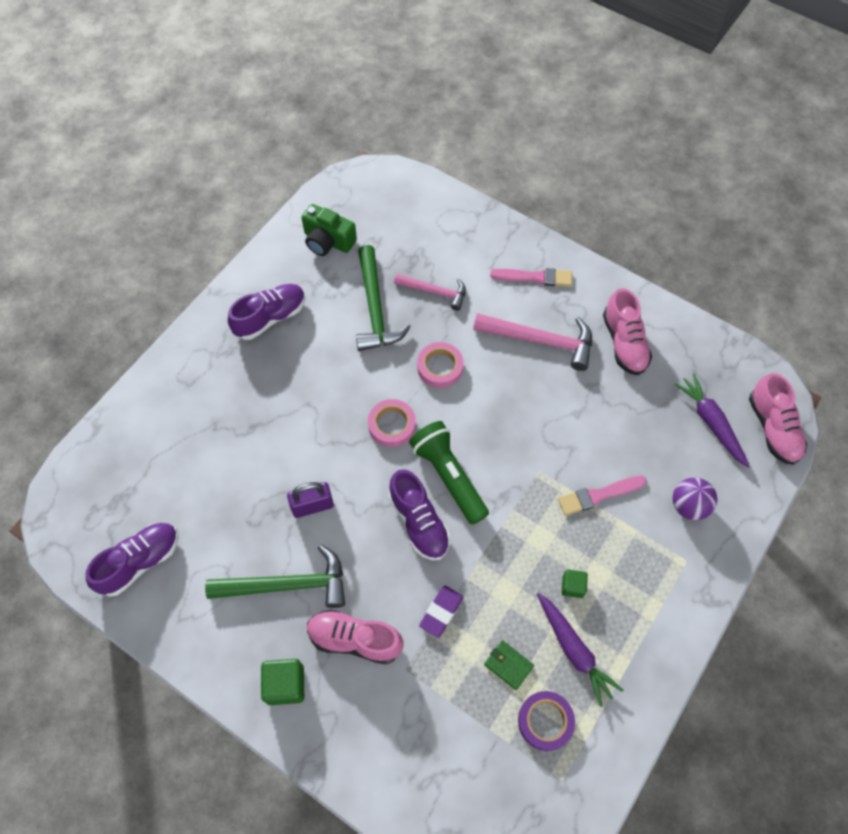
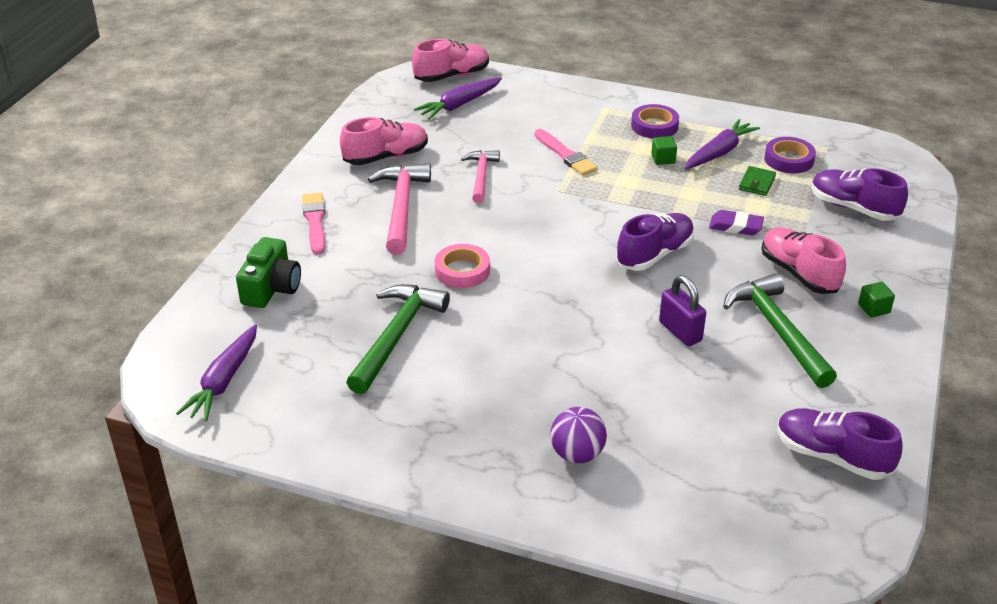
camera: 105 degrees left, 25 degrees down
(270, 318) = (441, 428): purple shoe -> purple shoe (853, 208)
(285, 685) = (874, 309): green cube -> green cube, size x0.62
(328, 241) = (295, 401): green camera -> green camera (271, 288)
(355, 639) = (799, 273): pink shoe -> pink shoe turned 150 degrees clockwise
(362, 205) = (223, 381): none -> purple carrot
(375, 309) = (397, 335): green hammer -> green hammer turned 45 degrees counterclockwise
(392, 425) = (552, 292): pink tape -> none
(435, 292) = (356, 291): pink hammer -> pink hammer (481, 176)
(449, 476) = (593, 243): green flashlight -> none
(639, 601) = (654, 126): none -> purple tape
(688, 506) = (550, 110): purple ball -> purple ball (577, 454)

